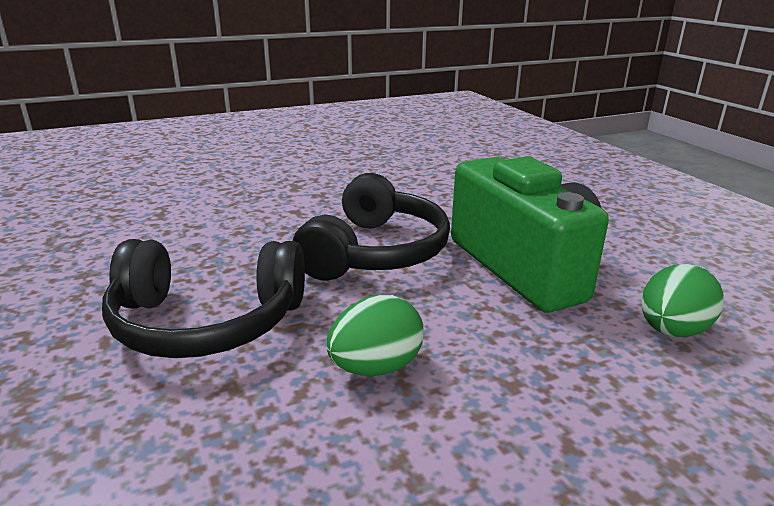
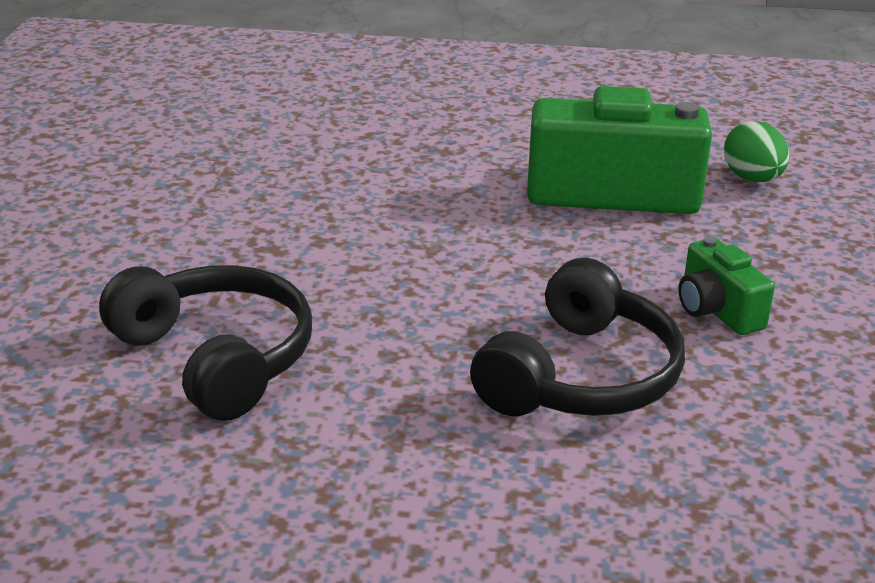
camera: 60 degrees left, 5 degrees up
(375, 252) = (513, 251): black headphones -> black headphones (216, 358)
(376, 367) = (717, 310): green egg -> green camera

